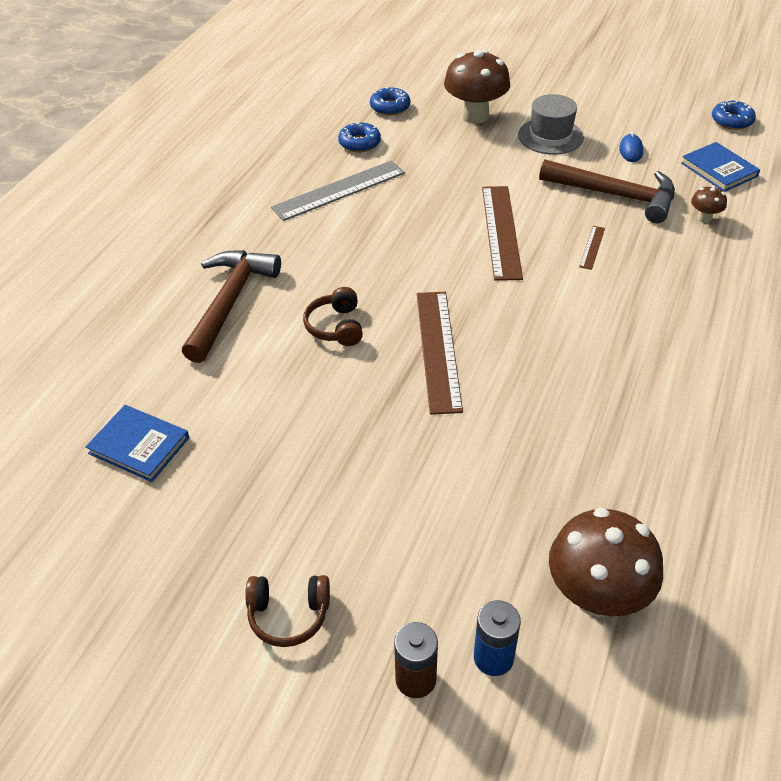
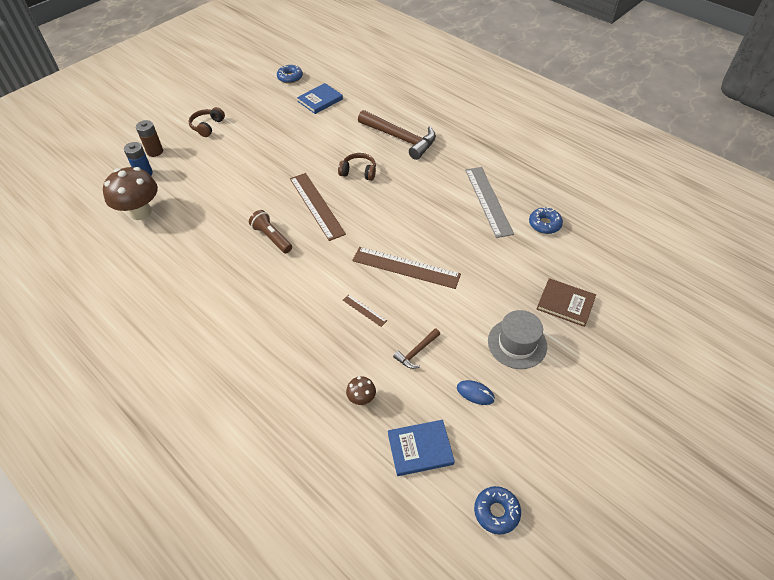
camera: 110 degrees right, 5 degrees up
(390, 107) = (593, 254): blue donut -> blue donut (290, 77)
(437, 350) = (317, 205): brown ruler -> brown ruler turned 45 degrees clockwise
(475, 116) = (565, 303): brown mushroom -> brown book
(535, 377) = (272, 237): none -> brown flashlight
(616, 195) = (416, 352): brown hammer -> brown hammer, size x0.47

